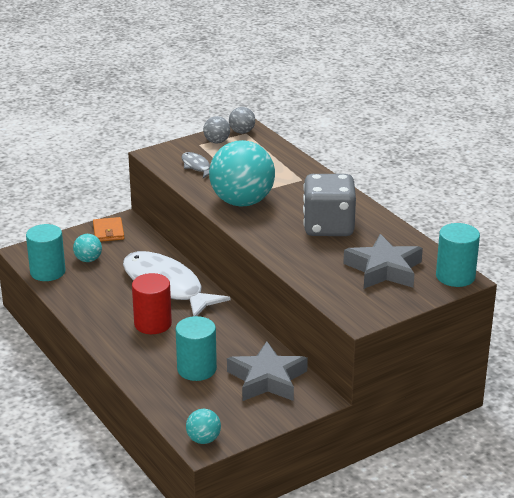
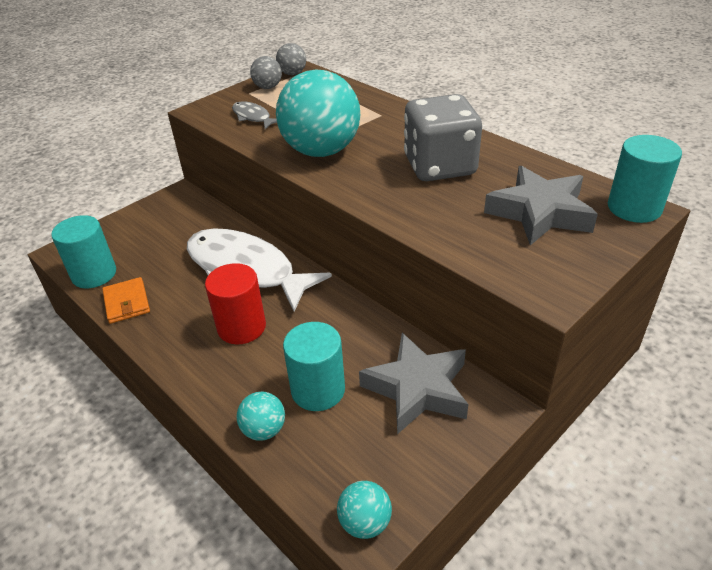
camera: 10 degrees left, 10 degrees up
(88, 260) = (143, 249): turquoise ball -> turquoise ball (264, 430)
(108, 232) = (162, 210): orange wallet -> orange wallet (127, 303)

